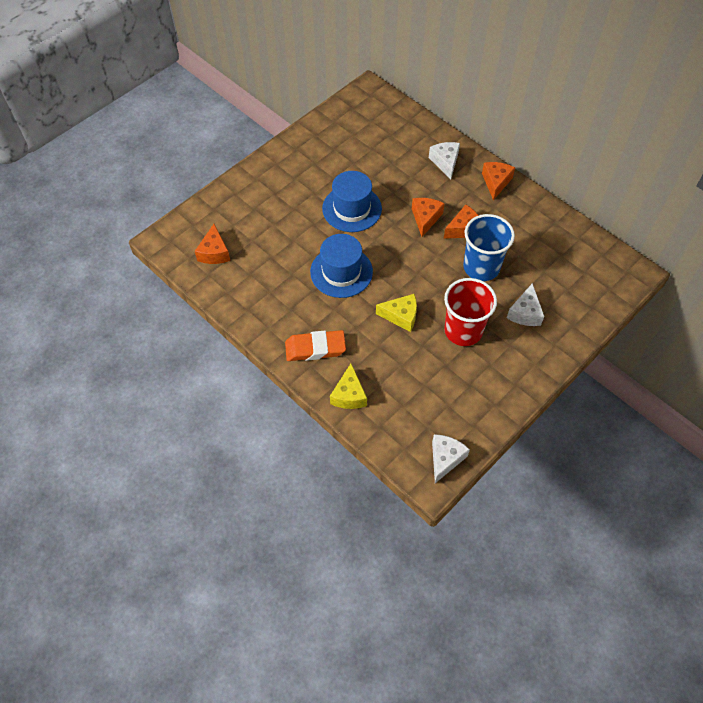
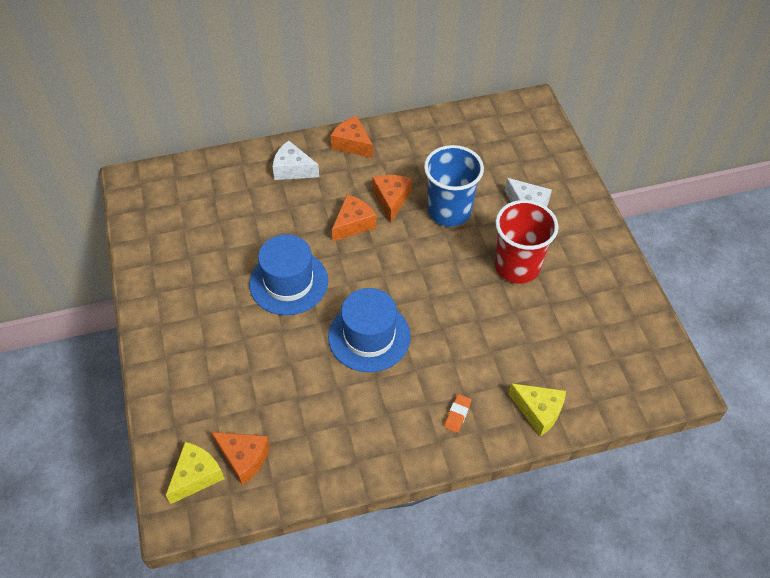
camera: 60 degrees left, 5 degrees down
(315, 348) = (457, 414): orange eraser -> orange eraser, size x0.48
(401, 316) = (465, 310): yellow cheese -> yellow cheese (196, 476)
(425, 218) = (353, 224): orange cheese -> orange cheese turned 90 degrees clockwise
(445, 459) = (662, 361): white cheese -> none

